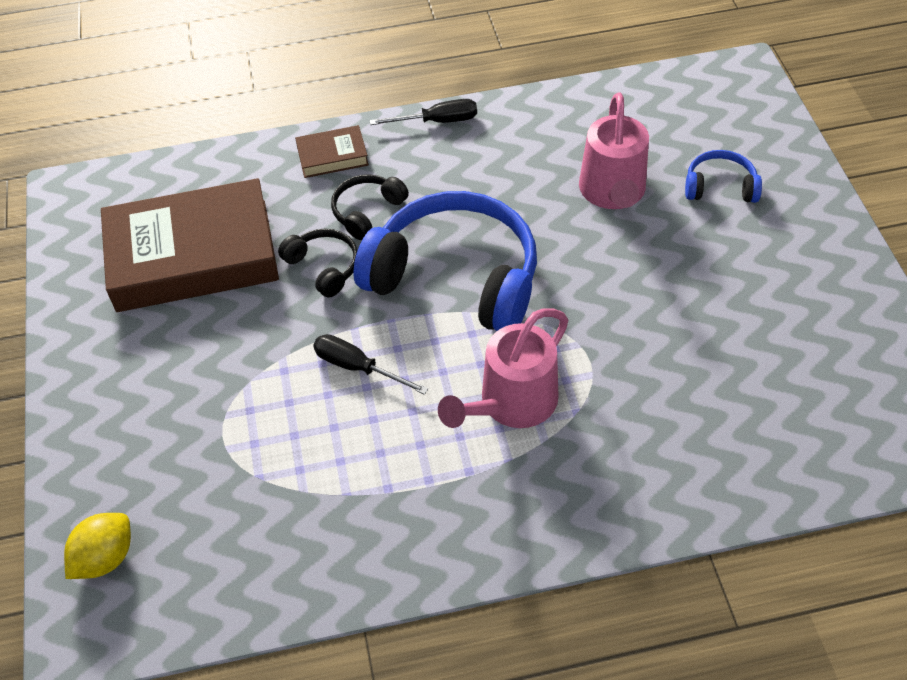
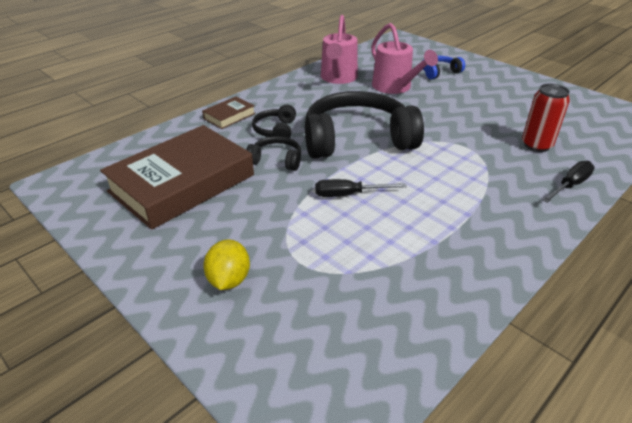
camera: 35 degrees left, 15 degrees down
(105, 558) = (286, 376): yellow lemon -> yellow lemon (229, 280)
(437, 121) = (275, 88): black screwdriver -> black screwdriver (570, 185)
(455, 278) = (357, 140): blue headphones -> black headphones
(511, 404) = (451, 177): pink watering can -> pink watering can (338, 78)
(695, 409) = (536, 145): none -> red can

